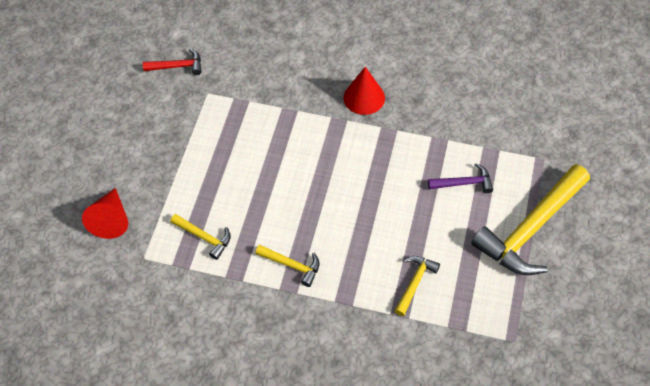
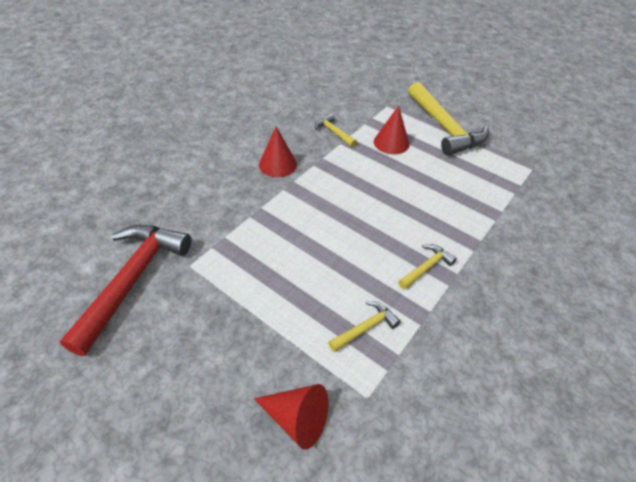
camera: 70 degrees left, 10 degrees down
(177, 66) = (133, 280): red hammer -> red hammer, size x2.15
(415, 283) = (470, 197): yellow hammer -> yellow hammer (334, 132)
(463, 183) = (391, 143): purple hammer -> red cone

